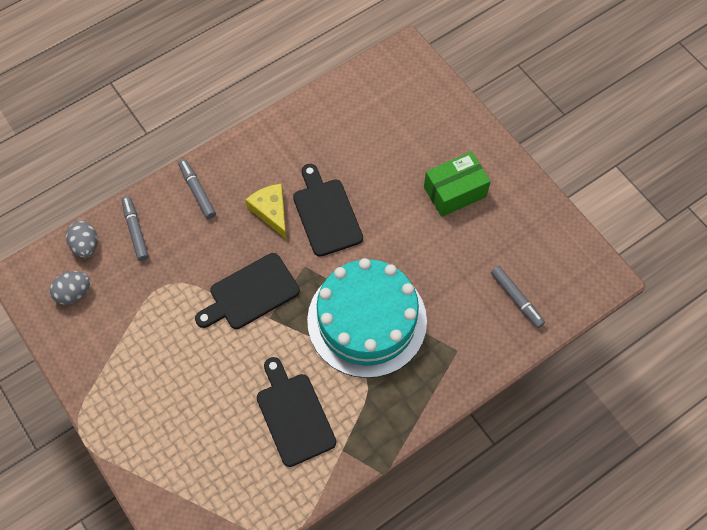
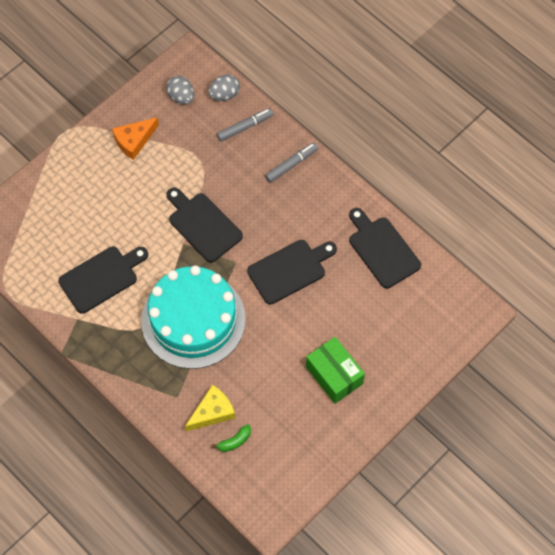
camera: 80 degrees right, 0 degrees up
(118, 354) = (134, 141): none -> orange cheese
(271, 211) = (283, 226): yellow cheese -> yellow cheese (212, 412)
(320, 123) = (382, 249): none -> black cutting board
(516, 299) = (234, 441): grey marker -> green banana

